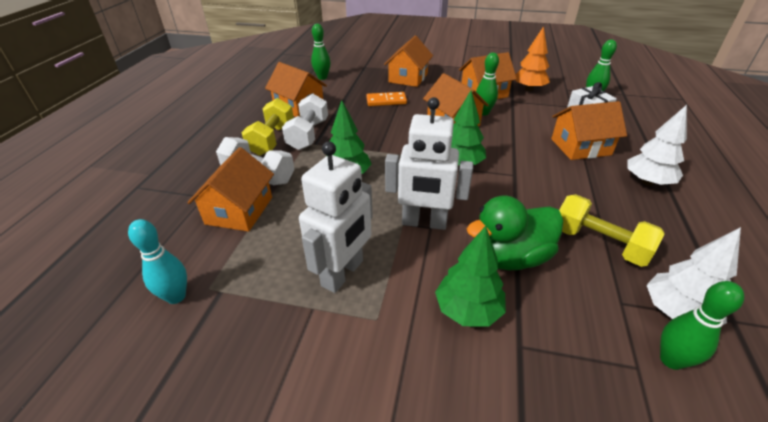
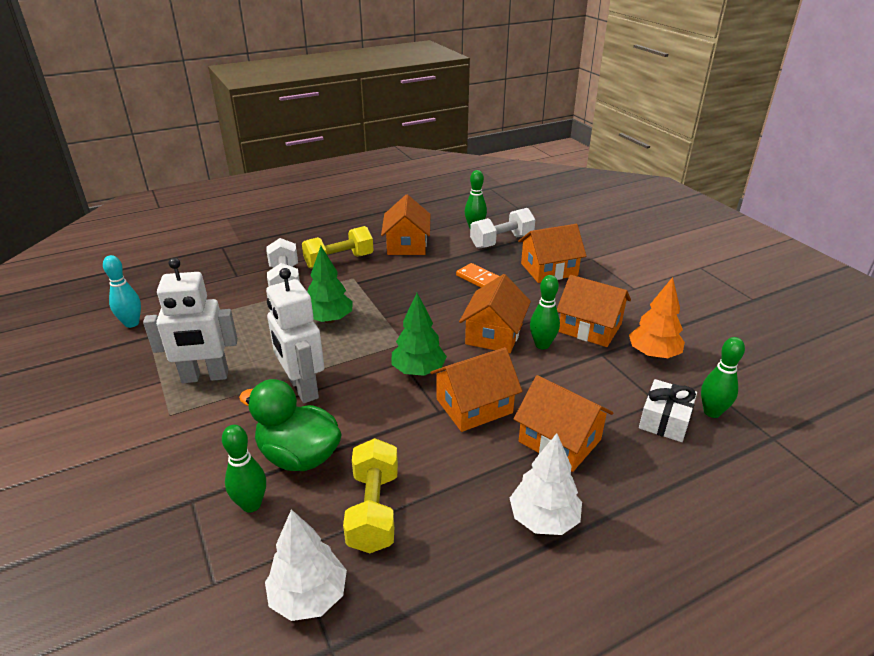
camera: 50 degrees right, 5 degrees down
(239, 210) = (235, 297): orange house -> orange house (474, 406)
(308, 135) = (367, 272): white dumbbell -> white dumbbell (501, 241)
(468, 310) = (211, 456): green tree -> none
(671, 360) = (237, 605): green bowling pin -> green bowling pin (251, 504)

